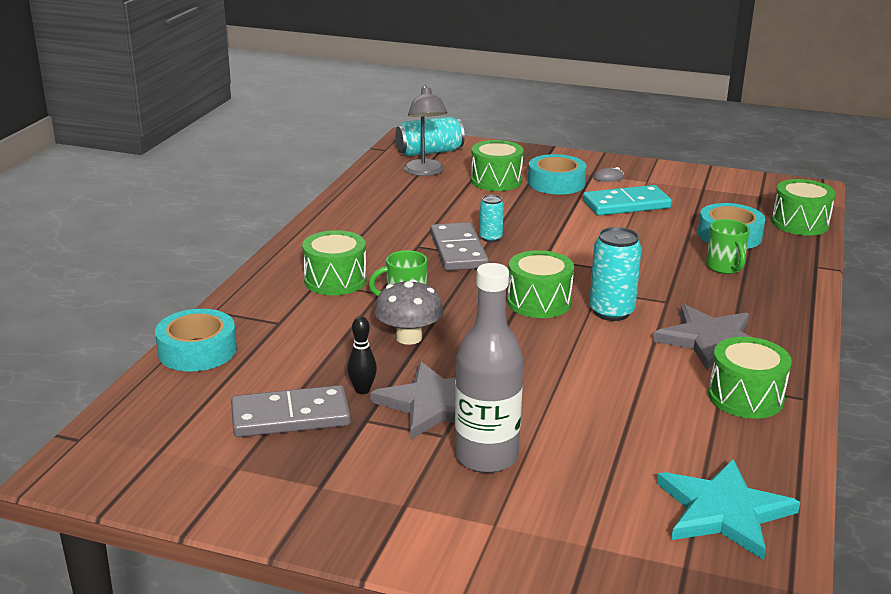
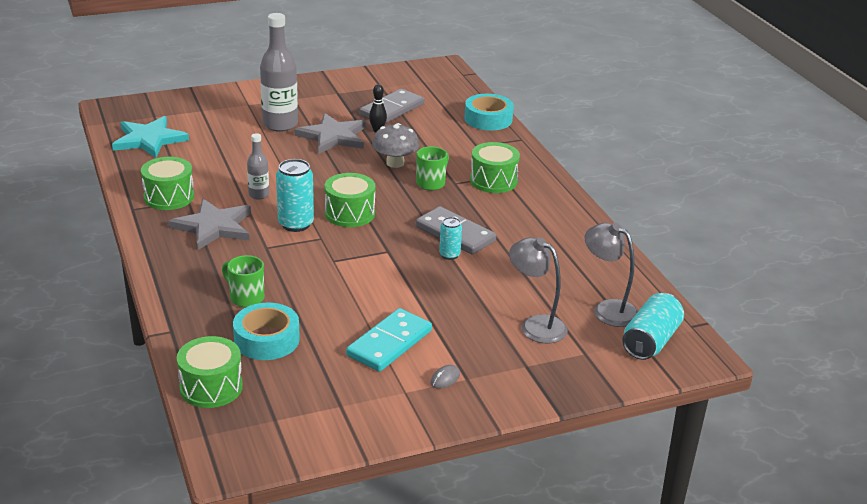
camera: 140 degrees right, 5 degrees up
(496, 181) = (535, 325): green drum -> grey lamp
(556, 183) = (482, 347): turquoise tape -> none
(623, 358) = (259, 195): none -> grey bottle

